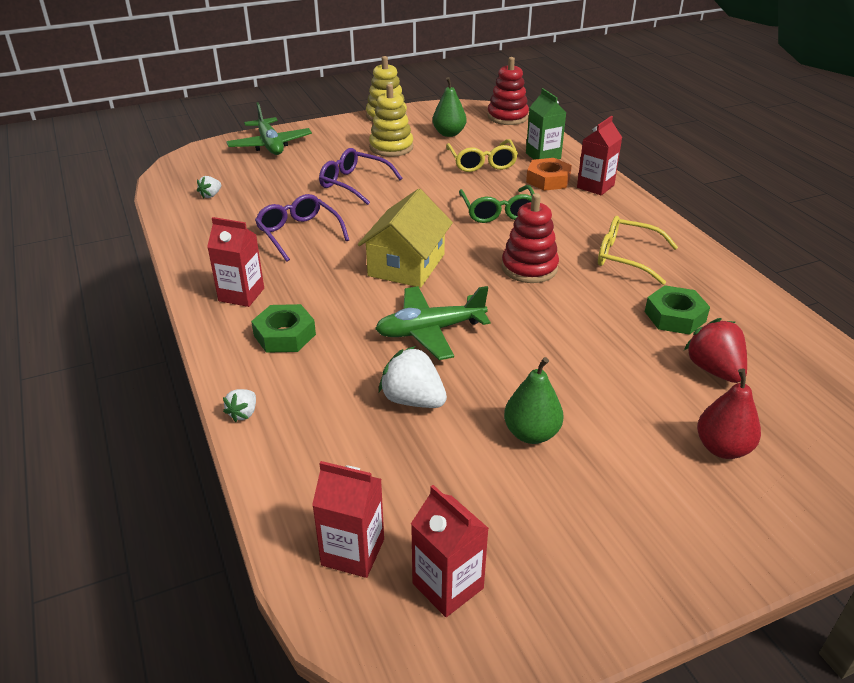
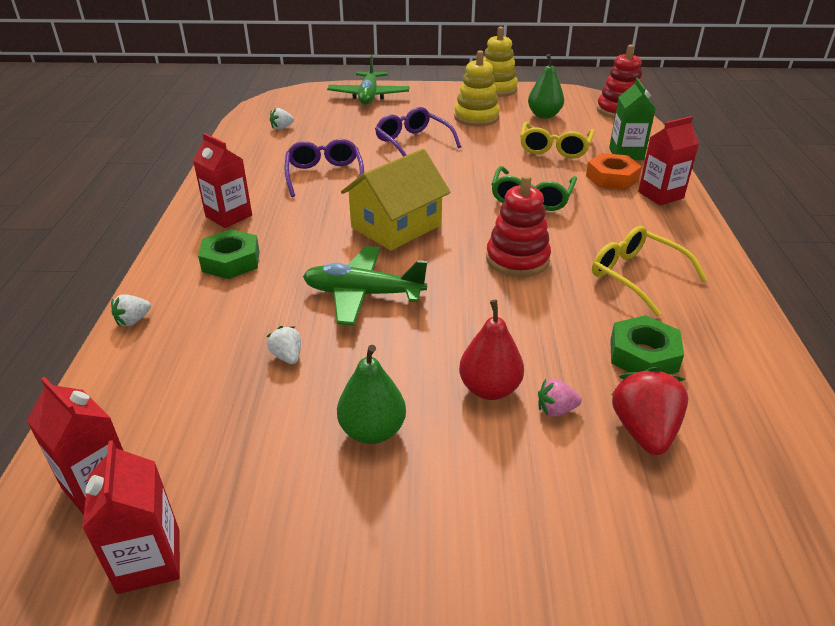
camera: 25 degrees right, 0 degrees up
(413, 400) = (287, 356): white strawberry -> white strawberry, size x0.54
(647, 375) = (556, 410): none -> pink strawberry
(722, 448) = (579, 528): red pear -> red pear (489, 389)

